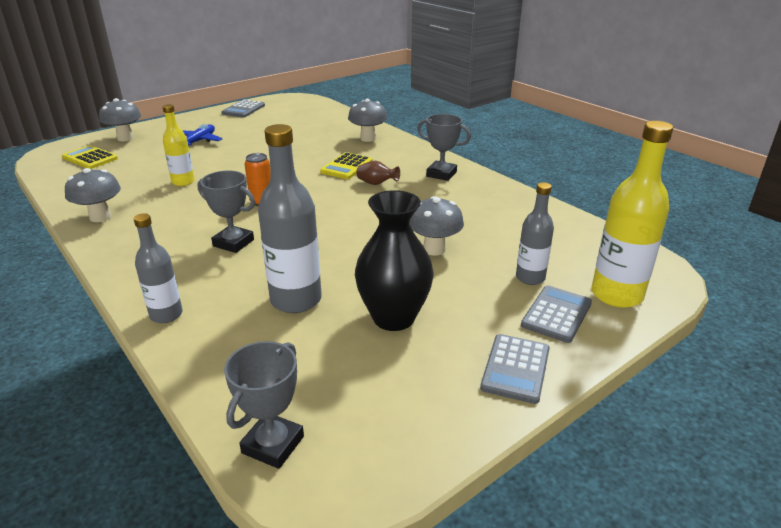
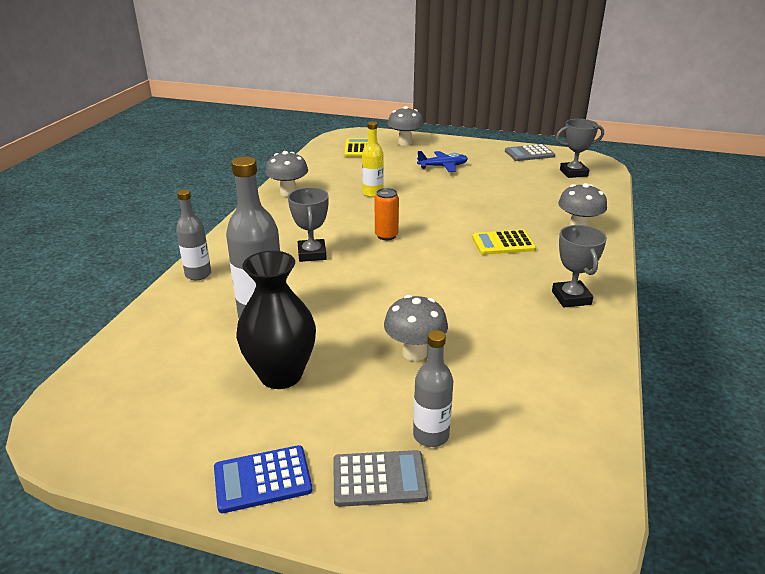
camera: 55 degrees right, 0 degrees up
(273, 444) = (89, 384): grey trophy -> grey trophy (573, 173)
(376, 184) = (494, 271): brown vase -> none
(515, 368) = (262, 479): grey calculator -> blue calculator
(616, 295) = (466, 518): yellow bottle -> none

